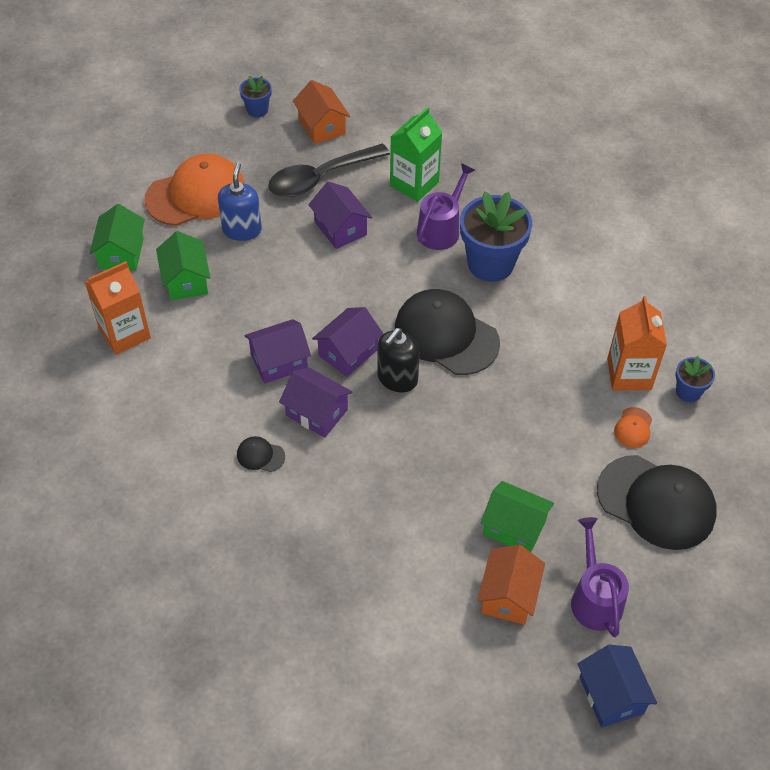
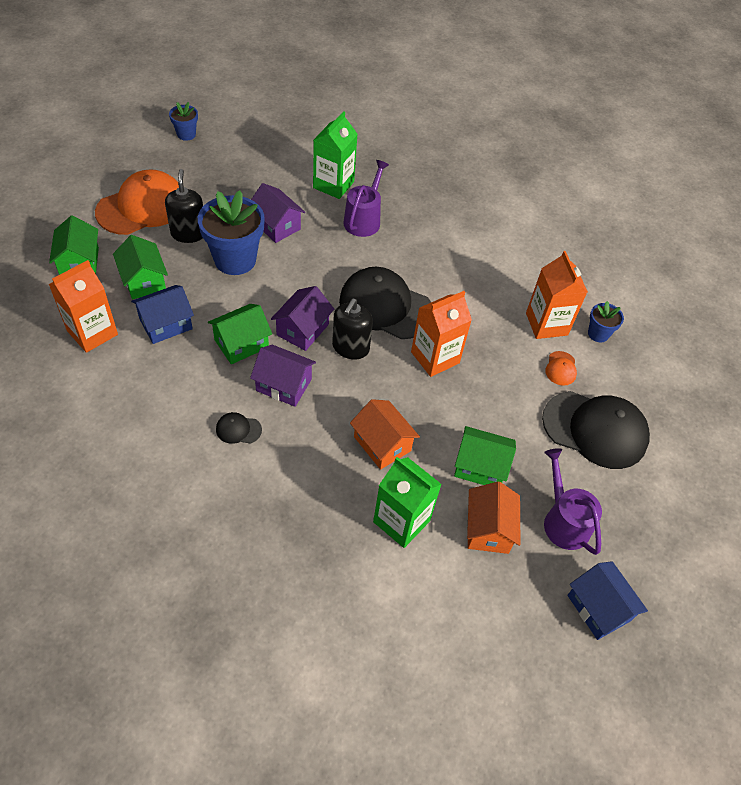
camera: 15 degrees left, 0 degrees up
(202, 331) = (166, 324): none -> blue house
(242, 230) = (188, 233): blue soap dispenser -> black soap dispenser
(279, 361) = (241, 343): purple house -> green house
(320, 178) = (251, 185): black spoon -> none
(322, 126) = (245, 144): orange house -> orange house (382, 444)
(415, 575) = (401, 521): none -> green carton
(490, 264) = (411, 244): blue flower pot -> blue flower pot (235, 259)
(490, 399) = (435, 357): none -> orange carton

